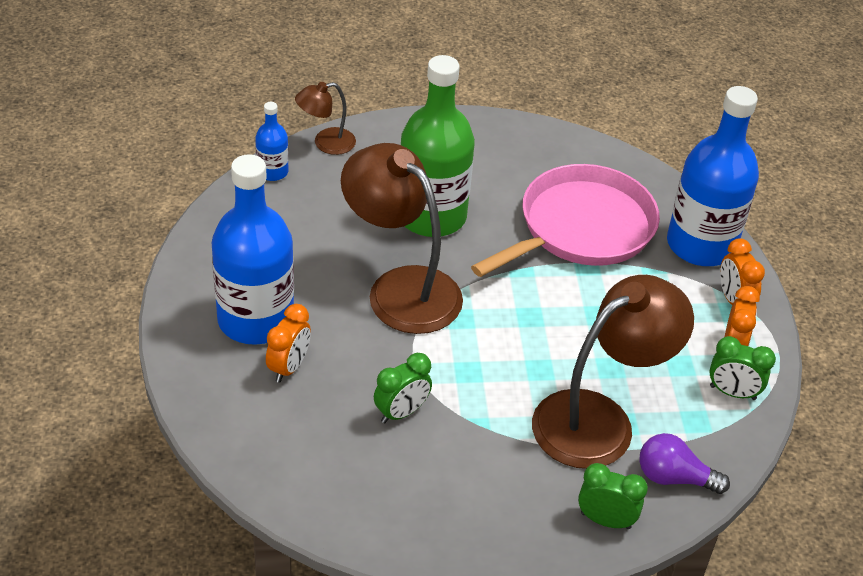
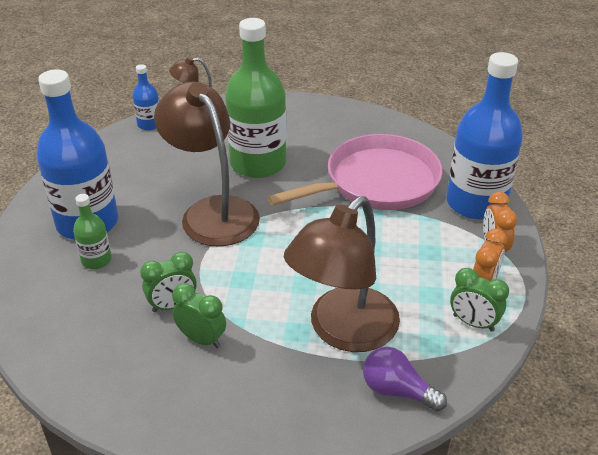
camera: 15 degrees right, 5 degrees down
(289, 367) = (96, 260): orange clock -> green bottle
(599, 419) = (343, 331): brown lamp -> brown lamp turned 150 degrees clockwise
(605, 520) = (319, 421): green clock -> green clock (201, 339)

